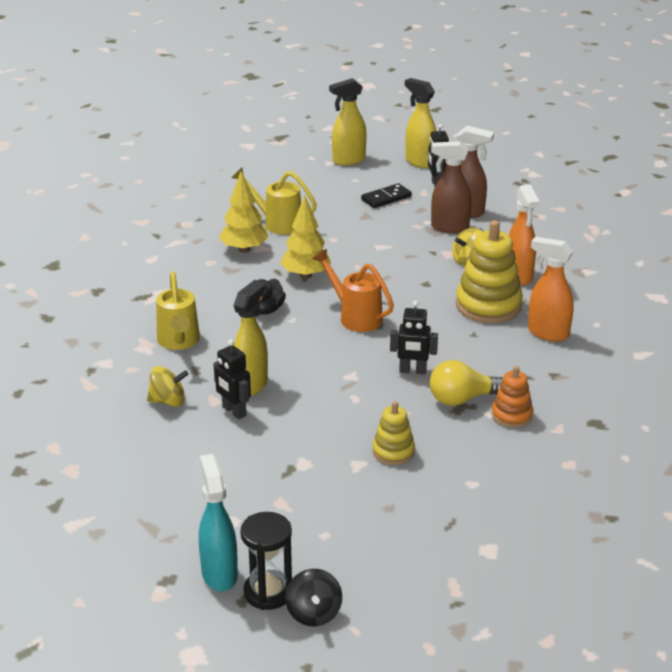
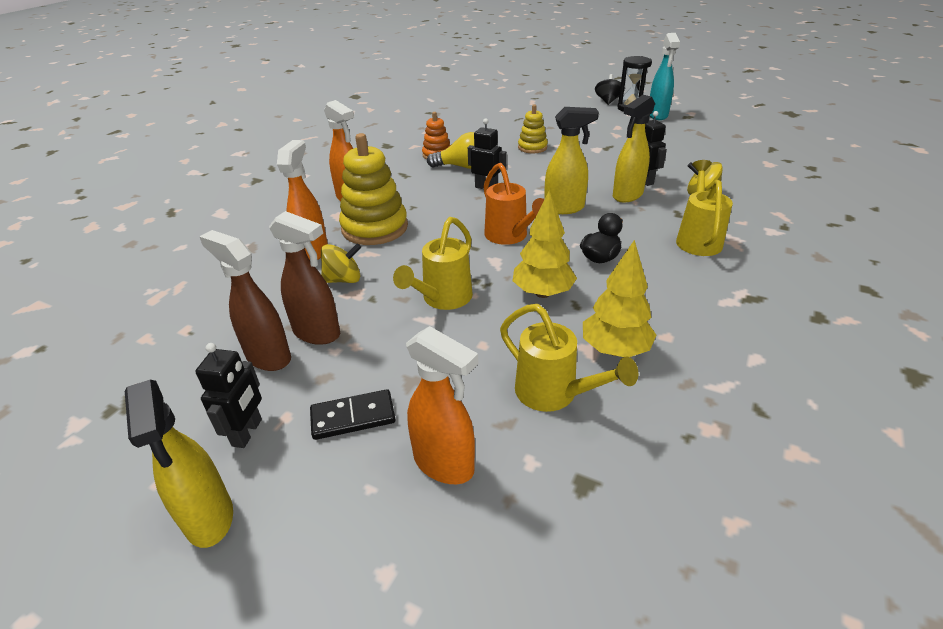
camera: 160 degrees left, 5 degrees up
(324, 191) = (444, 464): none -> orange spray bottle
(348, 160) = (339, 570): yellow spray bottle -> yellow spray bottle (564, 208)
(379, 259) = (443, 299): none -> yellow watering can

